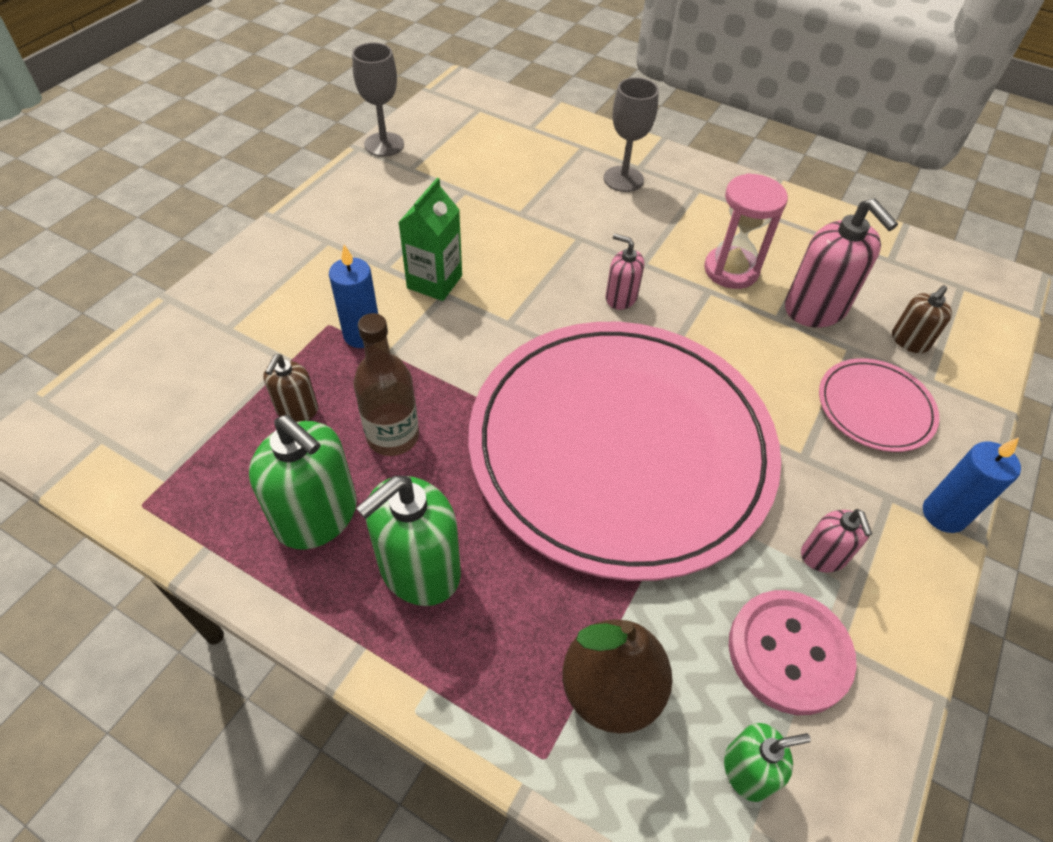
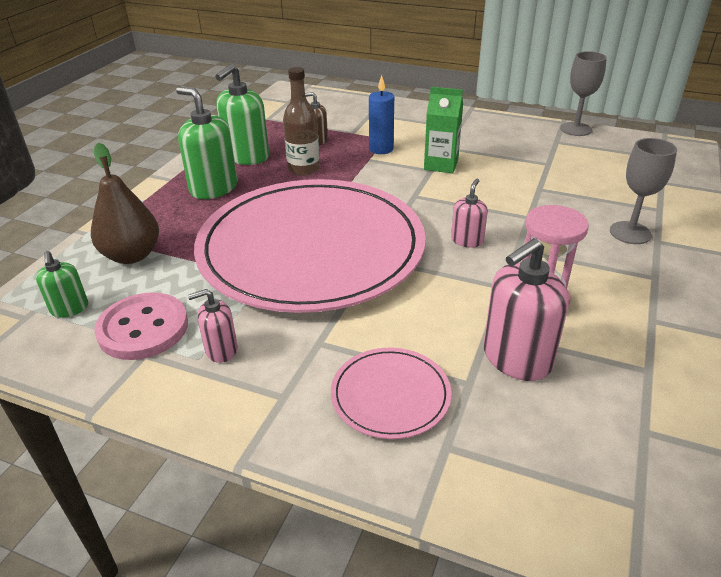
camera: 85 degrees right, 15 degrees down
(909, 341) = (502, 434): brown soap dispenser -> none
(943, 514) = (266, 435): blue candle -> none

